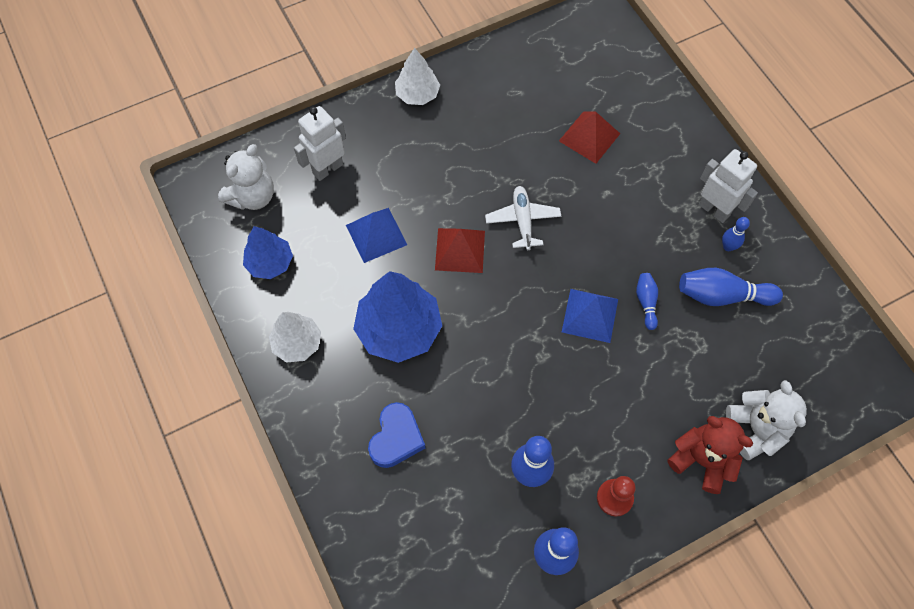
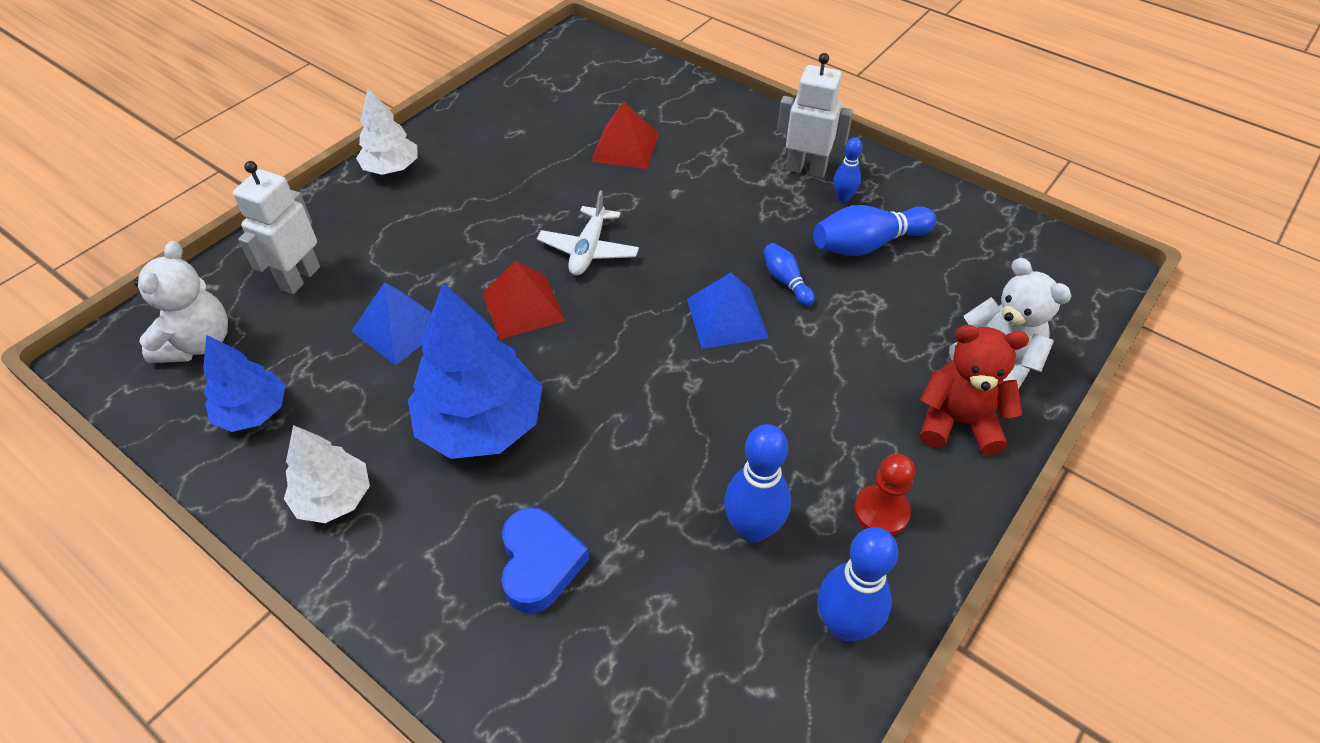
camera: 25 degrees left, 15 degrees down
(522, 220) = (588, 250): white plane -> white plane turned 135 degrees counterclockwise

